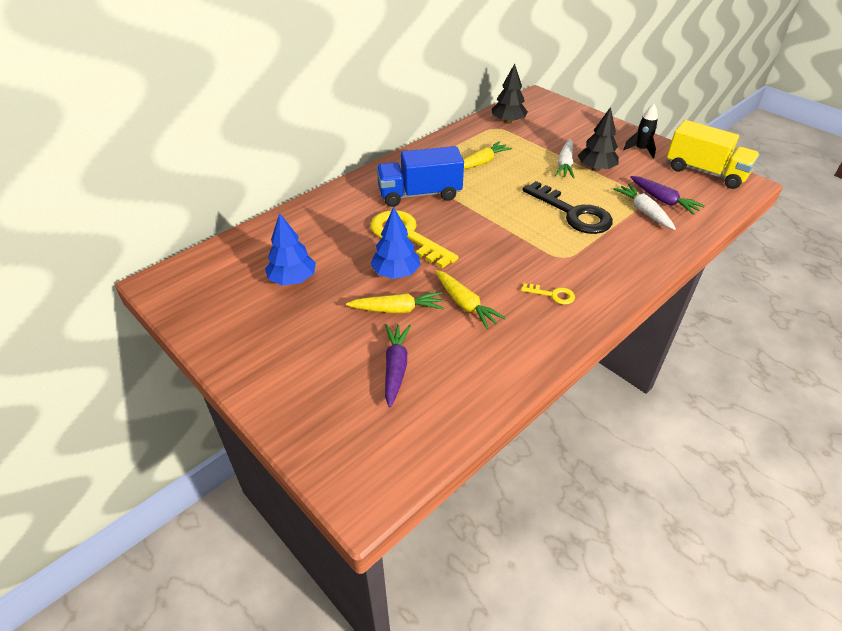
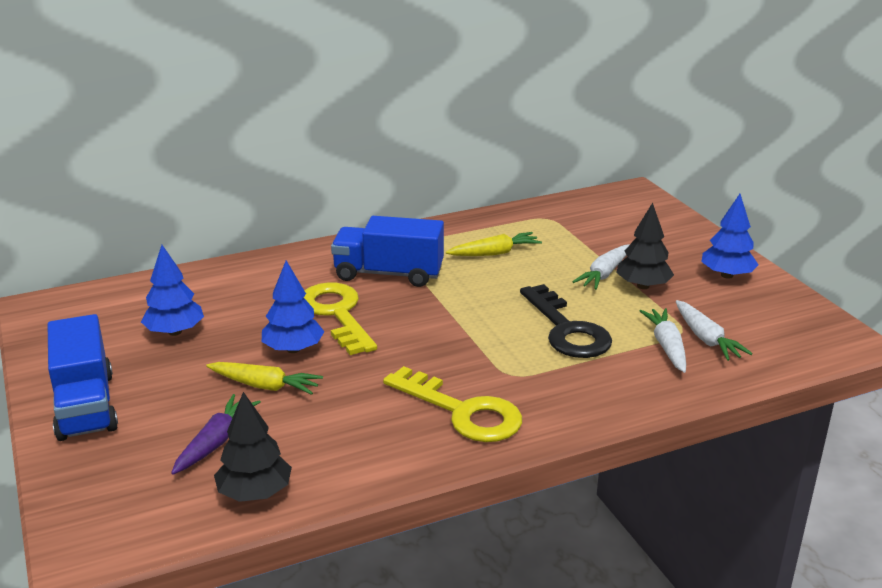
camera: 20 degrees right, 15 degrees down
(267, 363) = (85, 406): none -> blue truck
(465, 304) = (347, 398): yellow carrot -> none
(508, 121) = (569, 213): black tree -> black tree (255, 493)
(552, 295) = (462, 412): yellow key -> yellow key, size x2.20
(640, 150) = (727, 275): black rocket -> blue tree
(663, 200) = (706, 339): purple carrot -> white carrot
(705, 172) = (800, 317): yellow truck -> none

